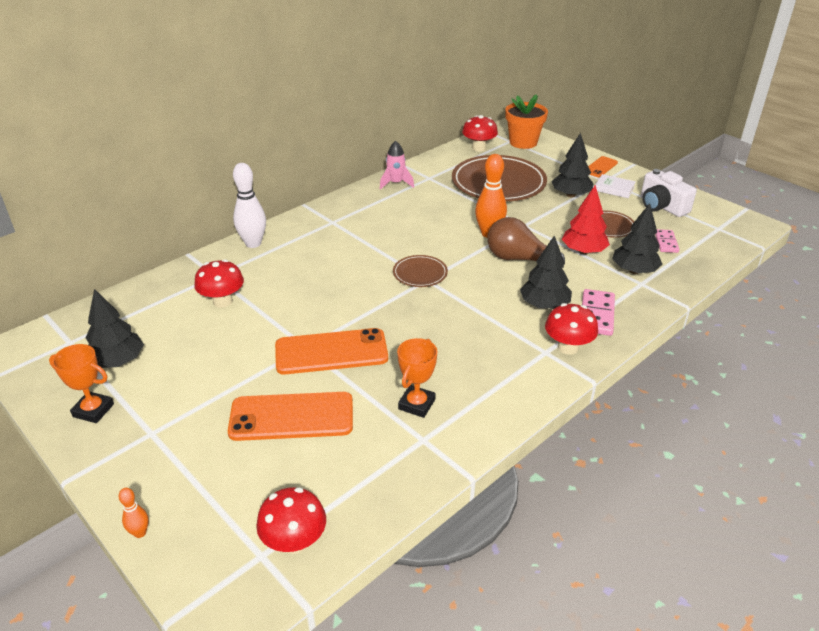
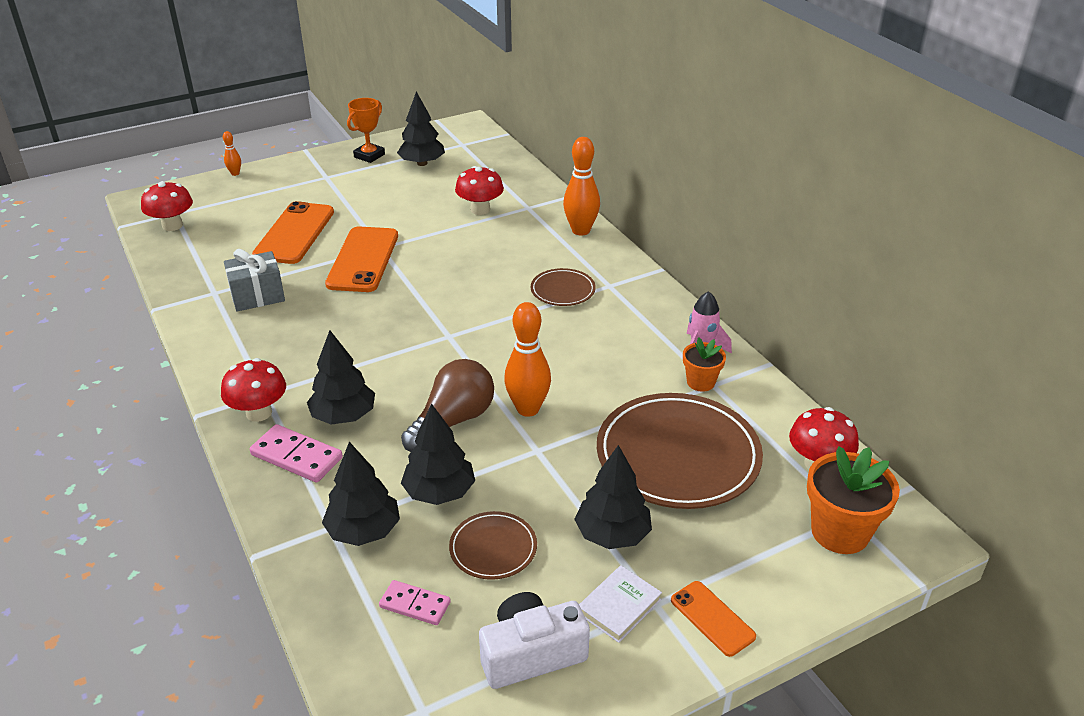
camera: 105 degrees right, 0 degrees up
(253, 243) = (581, 230): white bowling pin -> orange bowling pin
(416, 404) = (257, 296): orange trophy -> grey gift
(420, 273) = (463, 333): brown plate -> brown plate (563, 290)
(429, 181) = (700, 382): none -> orange flower pot
(583, 251) = (439, 492): red tree -> black tree

